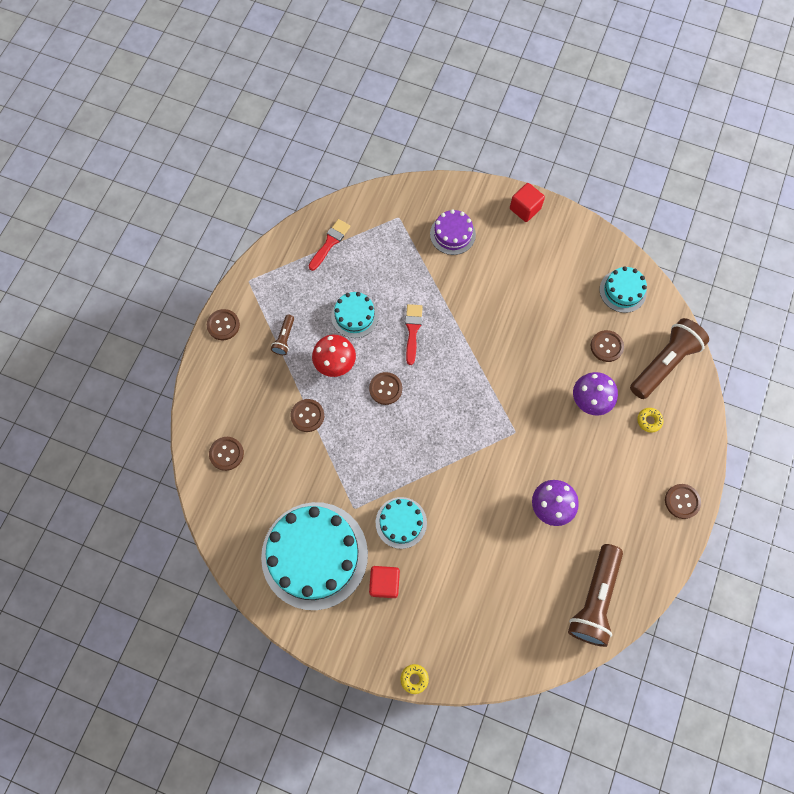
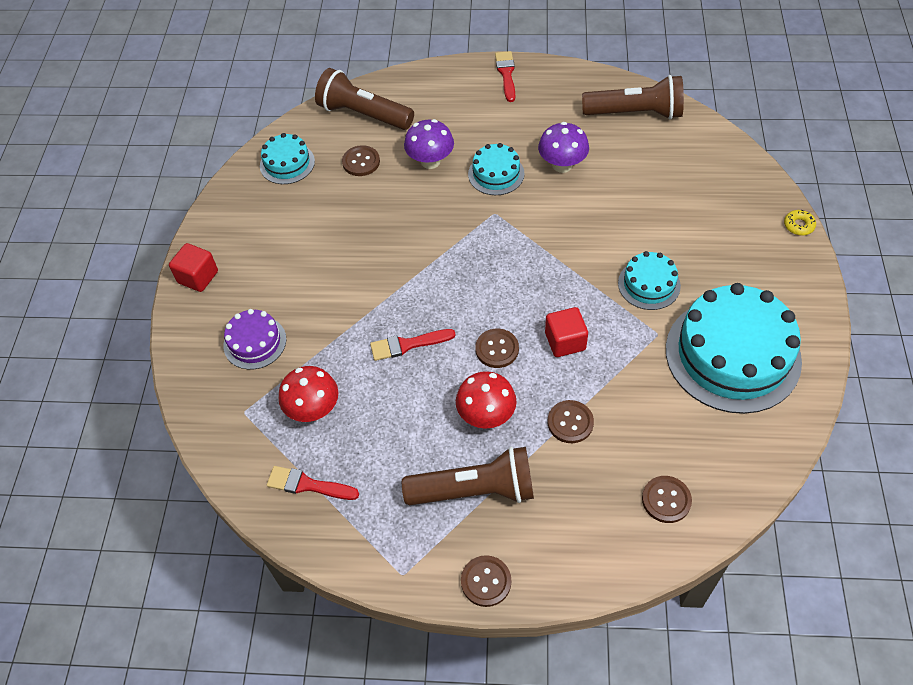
camera: 105 degrees left, 15 degrees down
(284, 338) = (475, 490): brown flashlight -> brown flashlight, size x2.12
(355, 316) = (410, 415): turquoise cake -> turquoise cake (496, 174)
(384, 258) = (313, 409): none -> red mushroom
(384, 583) = (722, 279): red cube -> red cube (565, 341)
(649, 421) = (433, 112): yellow donut -> none
(682, 501) = (506, 74): brown button -> red brush

